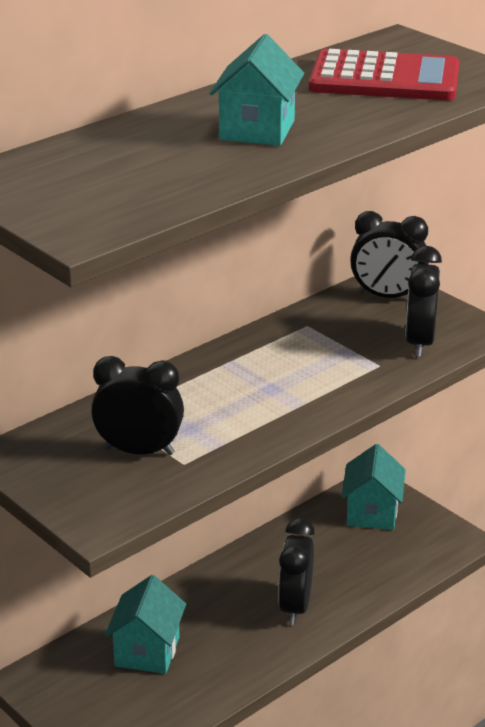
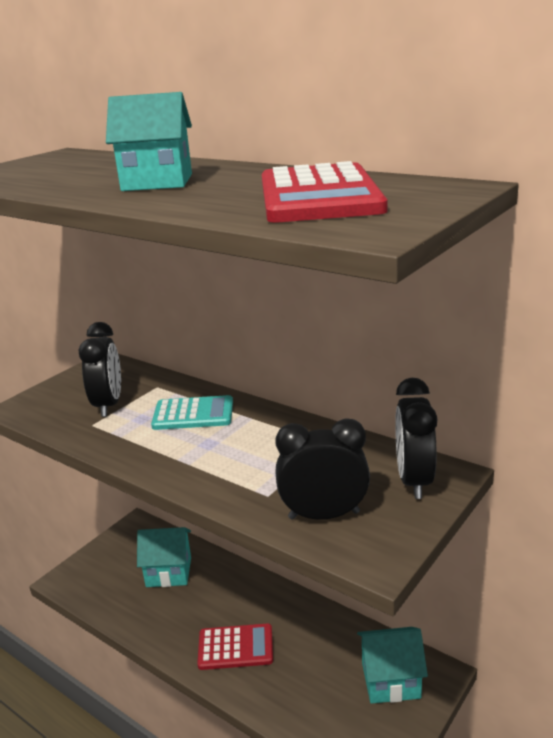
camera: 80 degrees right, 5 degrees down
(202, 393) = (193, 414): none -> turquoise calculator
(295, 606) = (235, 647): black clock -> red calculator

